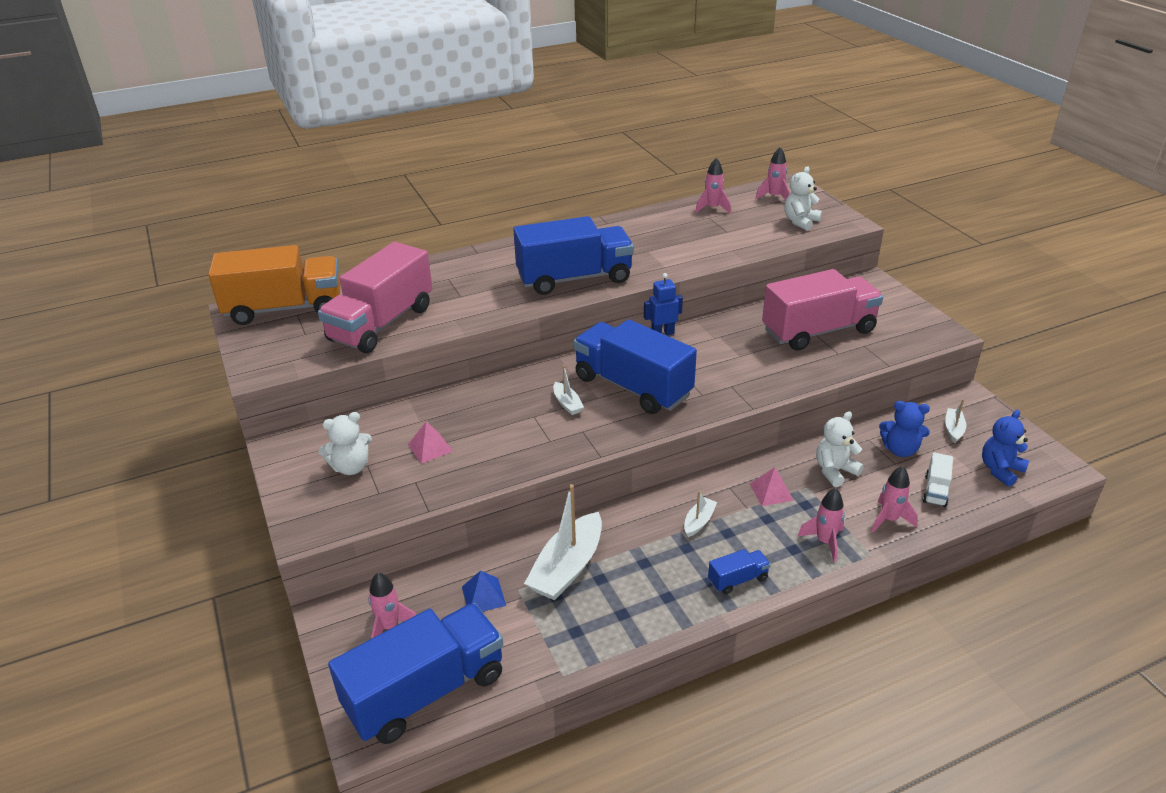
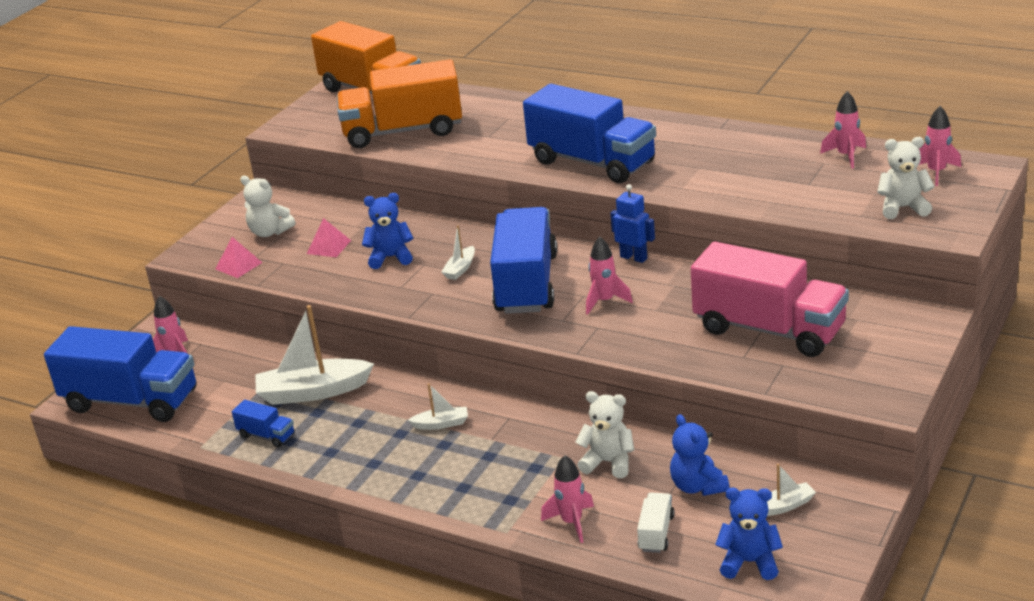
camera: 55 degrees right, 5 degrees down
(381, 324) = (403, 131): pink truck -> orange truck
(483, 596) = (243, 374): blue pyramid -> none
(498, 426) = (390, 257): none -> blue teddy bear
(737, 579) = (389, 476): blue truck -> blue truck (266, 435)
(771, 491) = (530, 441): pink pyramid -> pink pyramid (238, 265)
(824, 542) = (493, 499): pink rocket -> pink rocket (605, 301)
(935, 490) = (656, 533): white truck -> white truck turned 120 degrees clockwise

